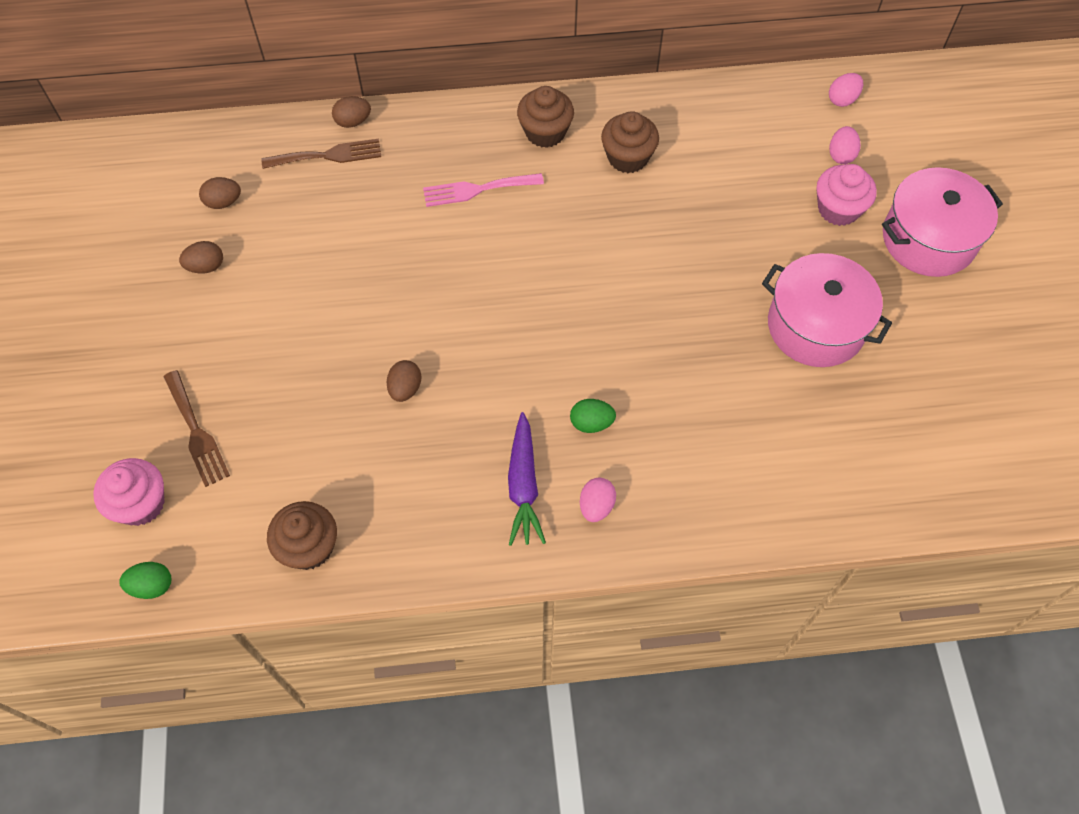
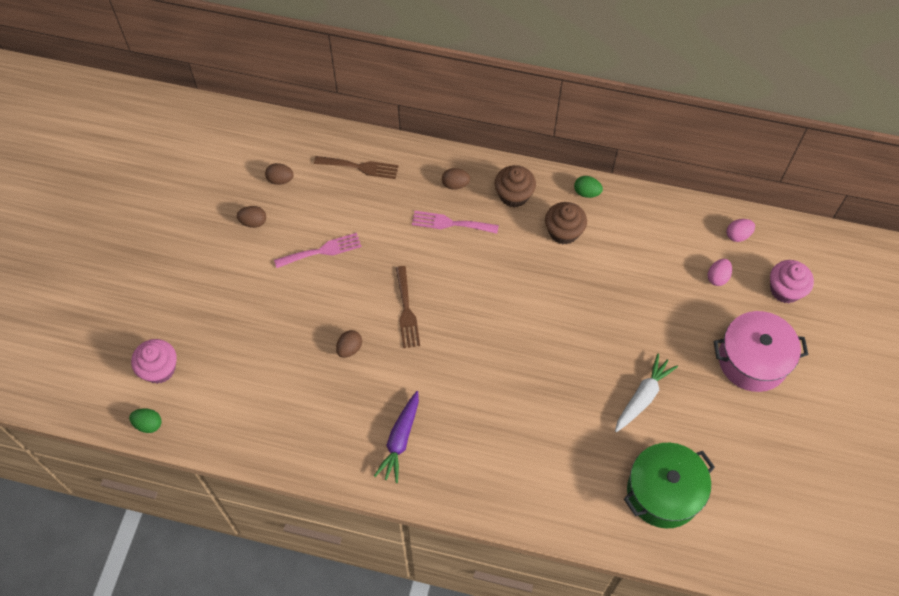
camera: 20 degrees right, 0 degrees up
(196, 432) = (208, 334): brown fork -> brown fork (406, 311)
(309, 547) = (251, 433): brown cupcake -> none
(317, 275) = (322, 251): none -> pink fork
(353, 121) = (386, 147): brown egg -> brown egg (455, 184)
(591, 423) = (461, 413): green egg -> green egg (586, 192)
(596, 506) = (441, 470): pink egg -> none
(816, 326) = (642, 397): pink pot -> white carrot
(838, 209) = (697, 317): pink cupcake -> pink cupcake (785, 290)
(895, 436) = (663, 492): none -> green pot

